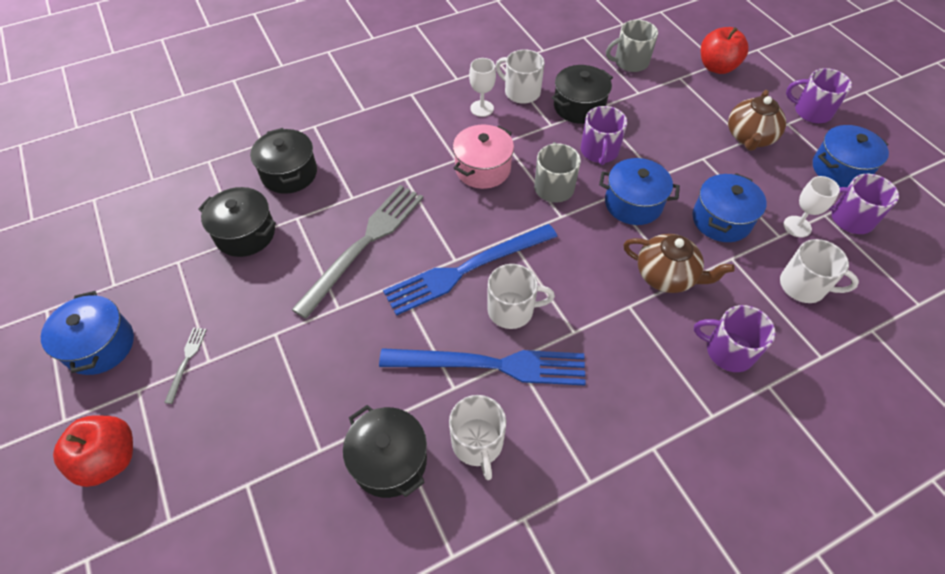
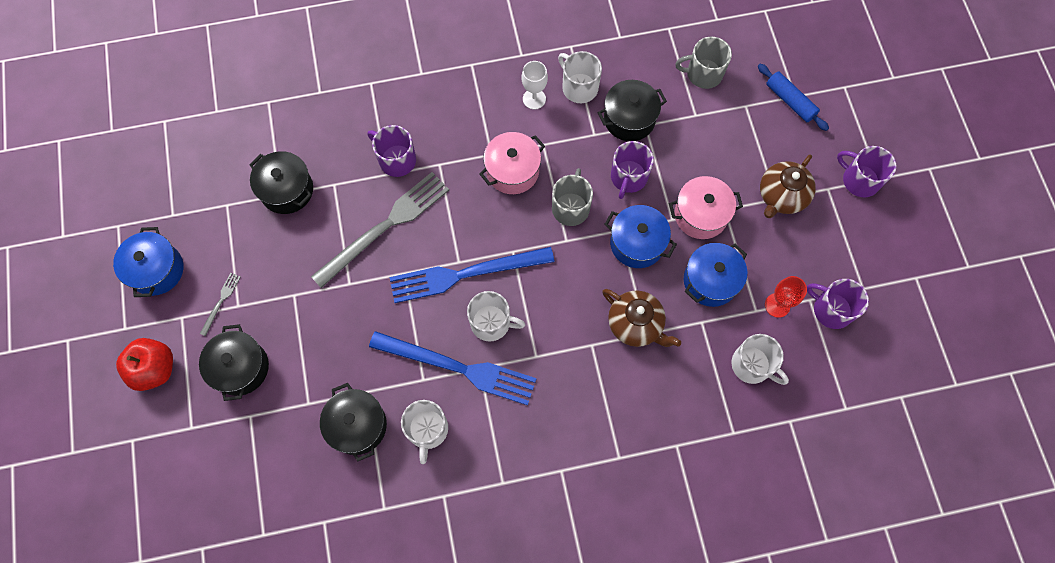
camera: 15 degrees right, 15 degrees up
(289, 173) = (337, 134): black pot -> black pot (240, 368)
(683, 167) = (700, 215): none -> pink pot
(717, 67) = (790, 101): red apple -> blue rolling pin
(728, 351) = (657, 407): purple mug -> purple mug (396, 160)
(797, 226) = (777, 305): white goblet -> red goblet
(840, 169) = (851, 254): blue pot -> none

